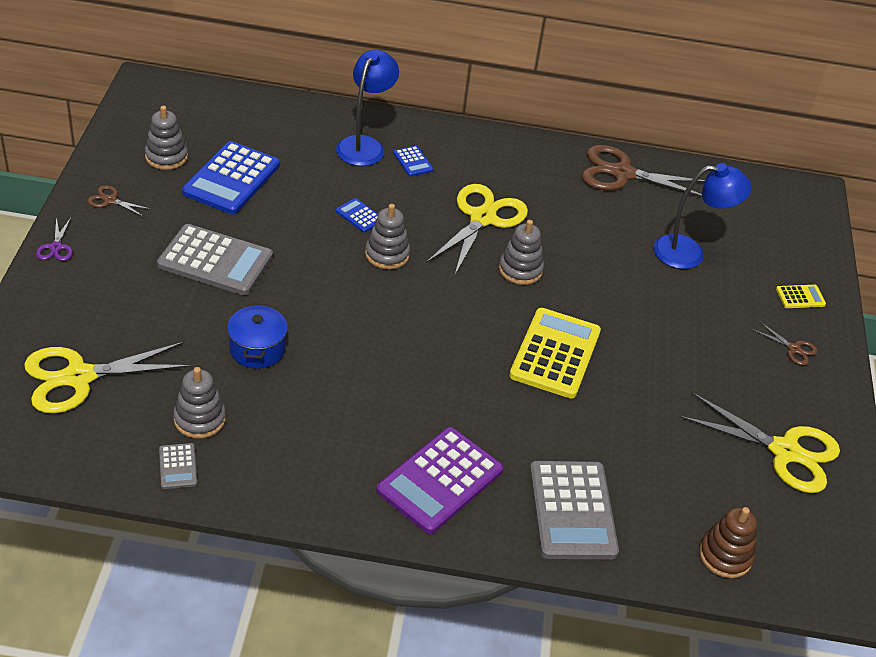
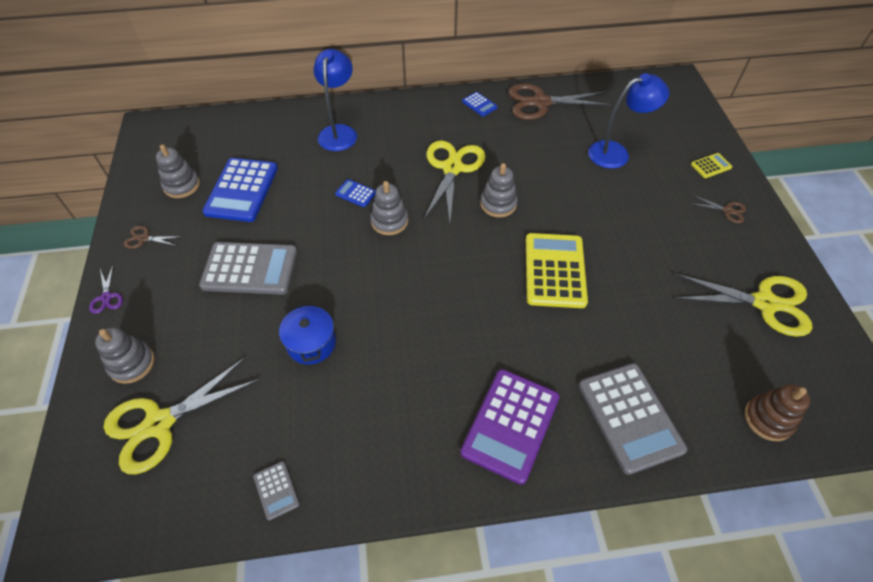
camera: 10 degrees left, 10 degrees up
(199, 419) = (281, 432): grey stacking toy -> grey stacking toy (132, 364)
(413, 161) = (381, 135): blue calculator -> blue calculator (479, 104)

